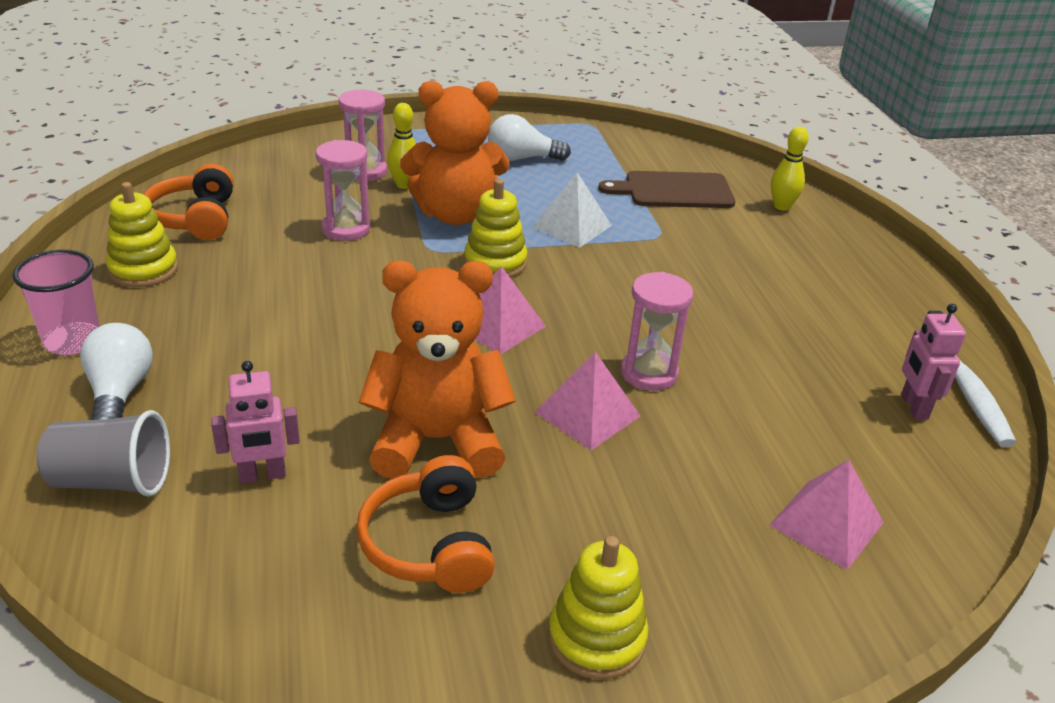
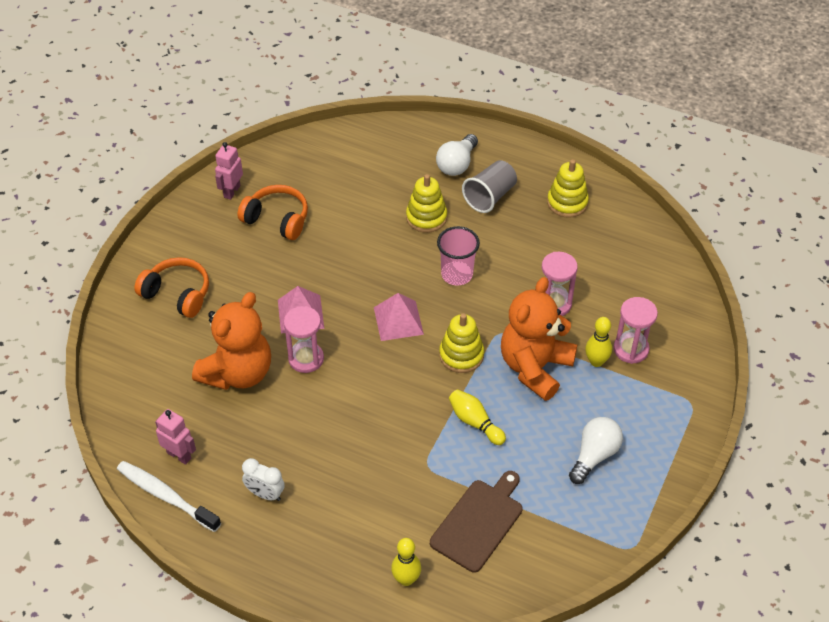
camera: 130 degrees right, 15 degrees up
(72, 341) = (513, 160): pink cup -> pink cup (457, 274)
(112, 481) = (397, 147): grey cup -> grey cup (490, 197)
(120, 393) = (457, 164): white light bulb -> white light bulb turned 90 degrees clockwise
(195, 218) = (615, 241): orange headphones -> orange headphones (177, 294)
(262, 475) = (361, 188): pink robot -> pink robot (231, 191)
(437, 440) = (332, 251): orange teddy bear -> orange teddy bear (238, 373)
(571, 226) = (475, 422): white pyramid -> yellow bowling pin
(596, 638) = (191, 241): yellow stacking toy -> yellow stacking toy (426, 217)
(826, 523) = (161, 351): pink pyramid -> none
(845, 318) = (265, 494): none -> white clock

